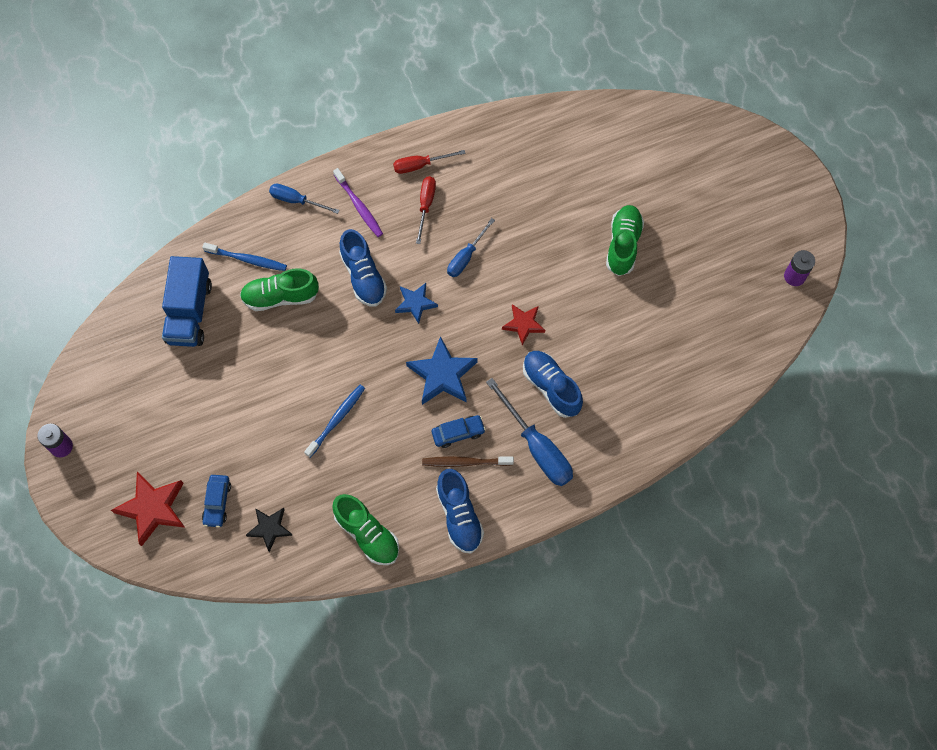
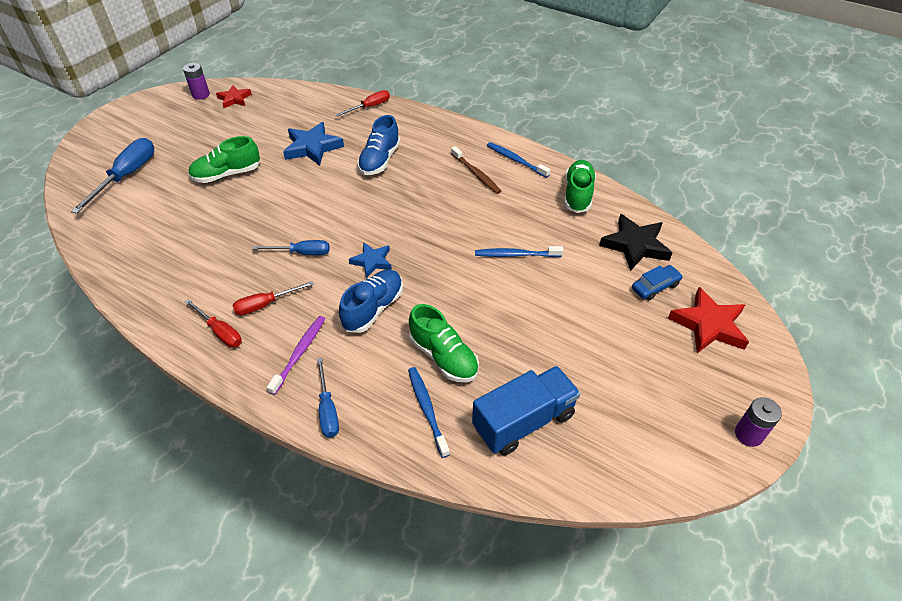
camera: 125 degrees left, 20 degrees down
(270, 528) = (635, 245): black star -> black star, size x1.63
(442, 374) = (421, 216): blue star -> blue star (312, 147)
(458, 433) = (458, 187): blue car -> none
(459, 515) = (515, 160): blue shoe -> blue toothbrush
(523, 324) = (339, 194): red star -> red star (234, 99)
(537, 447) = (431, 148): blue screwdriver -> blue screwdriver (127, 176)
(655, 431) = (370, 107): none -> red screwdriver

